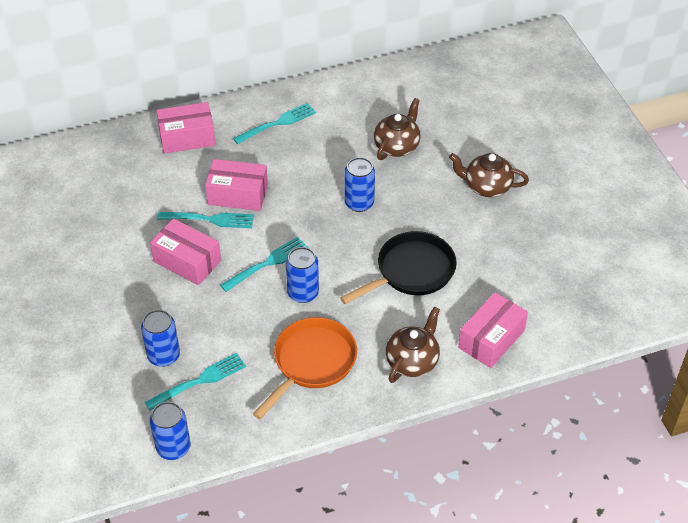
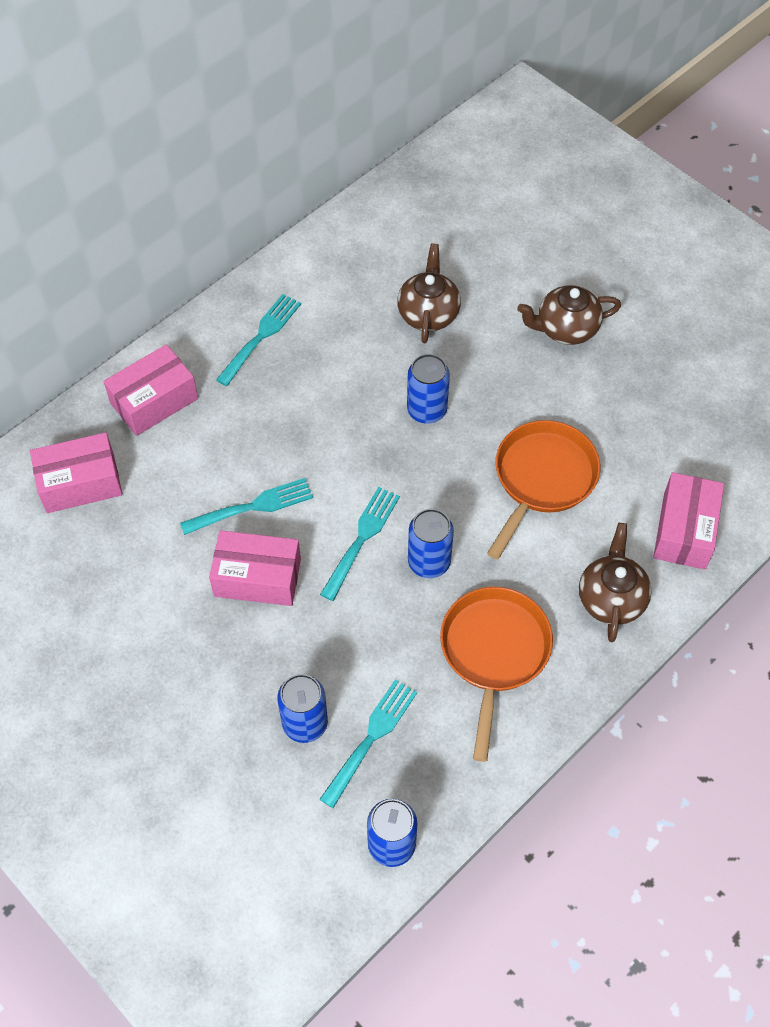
camera: 25 degrees left, 10 degrees up
(237, 194) = (268, 457): pink box -> pink box (80, 483)
(411, 271) = (542, 479): black pan -> orange pan

